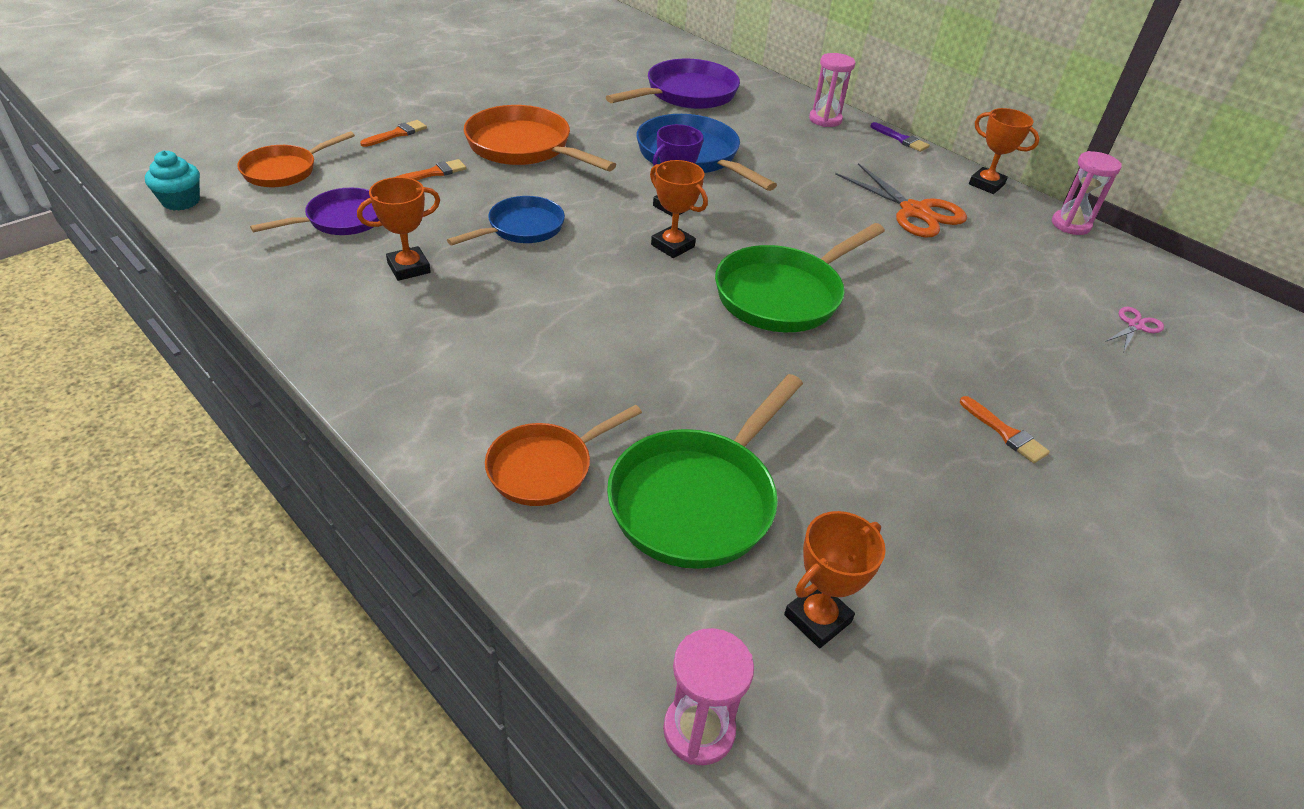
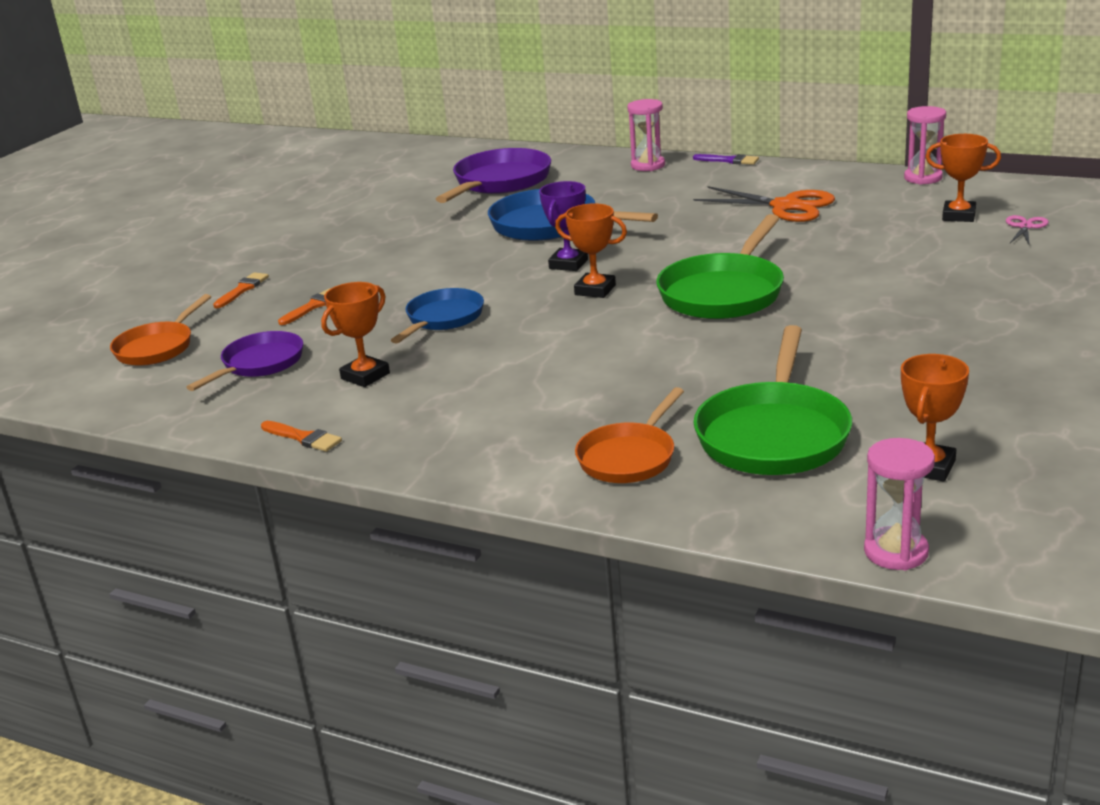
camera: 15 degrees left, 15 degrees down
(181, 201) = (76, 399): turquoise cupcake -> none
(524, 147) = (382, 263): orange pan -> none
(986, 184) = (830, 171): orange trophy -> orange trophy (959, 216)
(1005, 433) = (978, 321): orange brush -> orange brush (303, 438)

